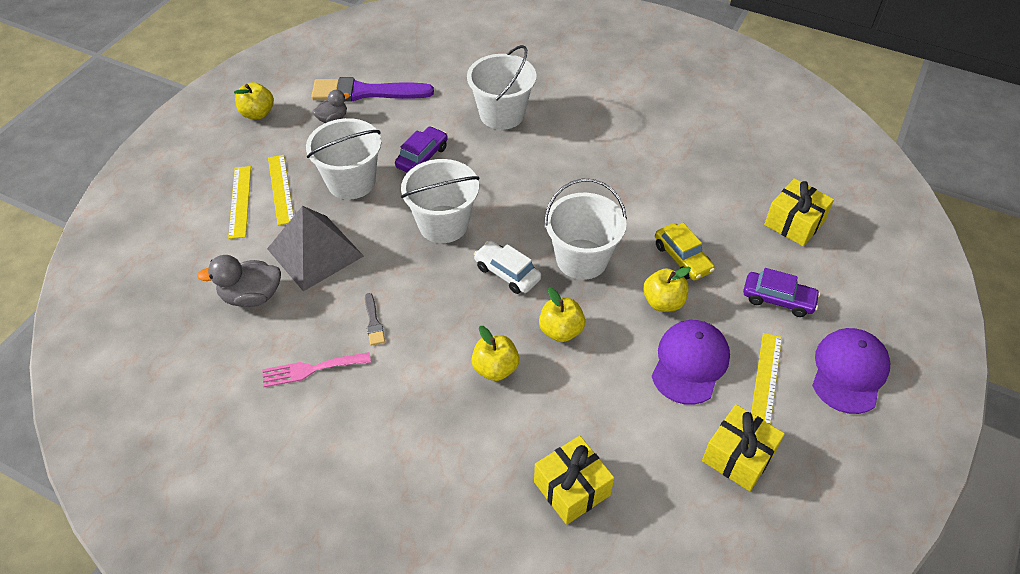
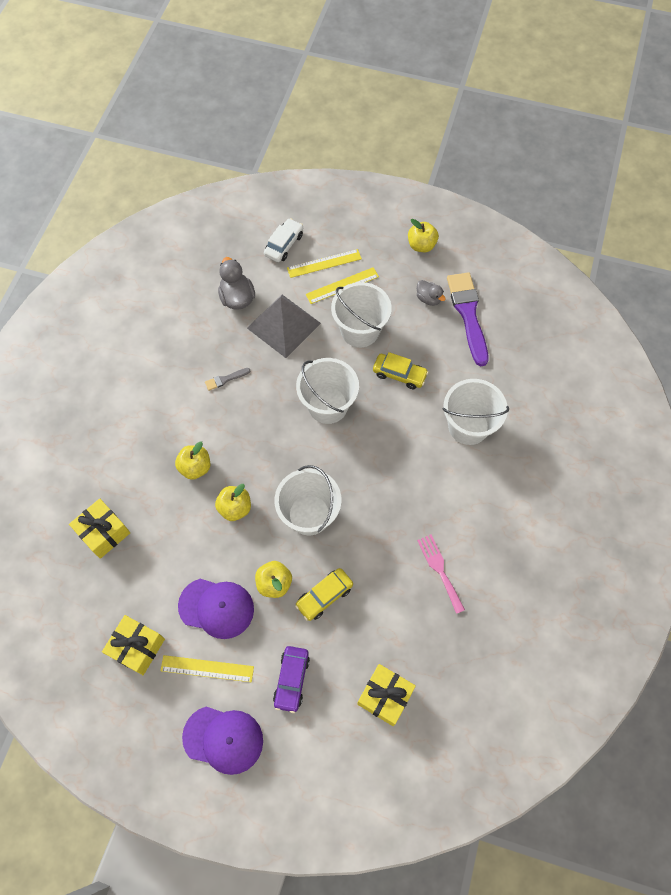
camera: 80 degrees right, 15 degrees up
(311, 369) = (181, 351): pink fork -> pink fork (440, 570)
(422, 157) = (399, 374): purple car -> yellow car
(507, 273) = (285, 461): white car -> white car (284, 245)

